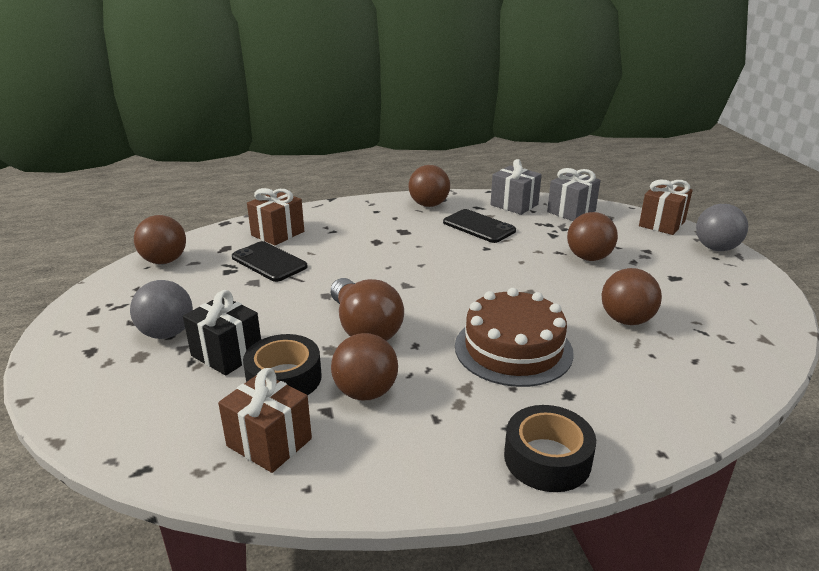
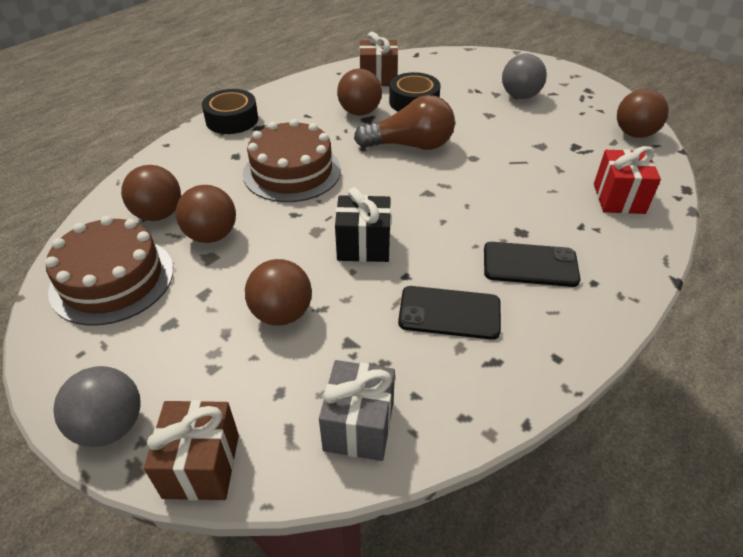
camera: 145 degrees right, 15 degrees up
(227, 354) = (466, 100): black gift -> black gift (363, 246)
(269, 262) = (564, 166): black phone -> black phone (530, 265)
(278, 233) = (618, 198): brown gift -> red gift
(364, 328) = (410, 145): brown light bulb -> brown light bulb turned 150 degrees clockwise
(429, 205) = (557, 330): brown ball -> brown ball (158, 214)
(514, 205) = (453, 398): grey gift -> none
(725, 318) = (112, 279): none -> brown cake

